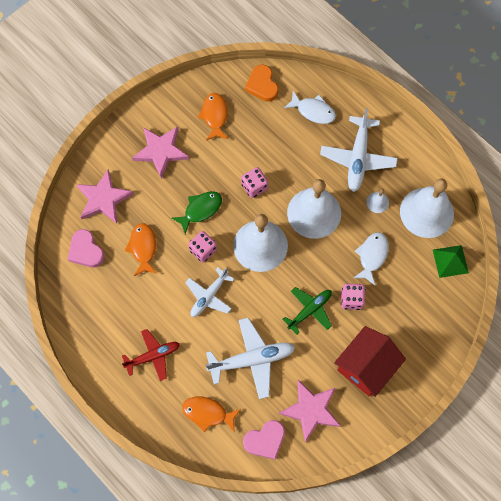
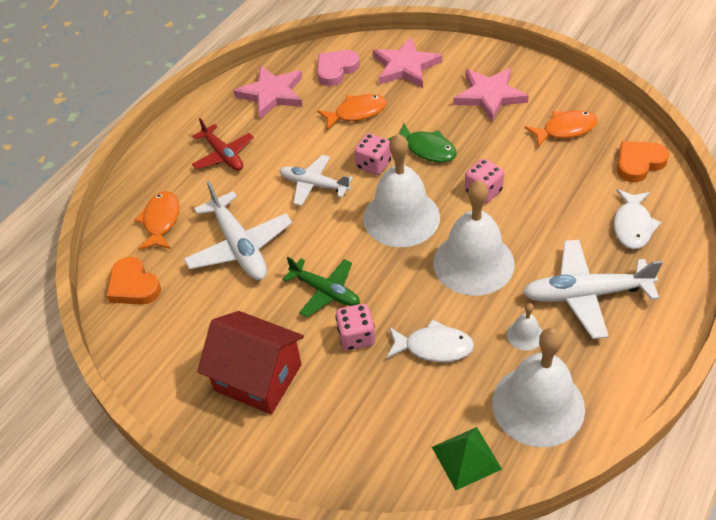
camera: 80 degrees right, 20 degrees down
(265, 440) = (133, 286): pink heart -> orange heart
(311, 410) = (182, 326): pink star -> pink star (272, 94)

